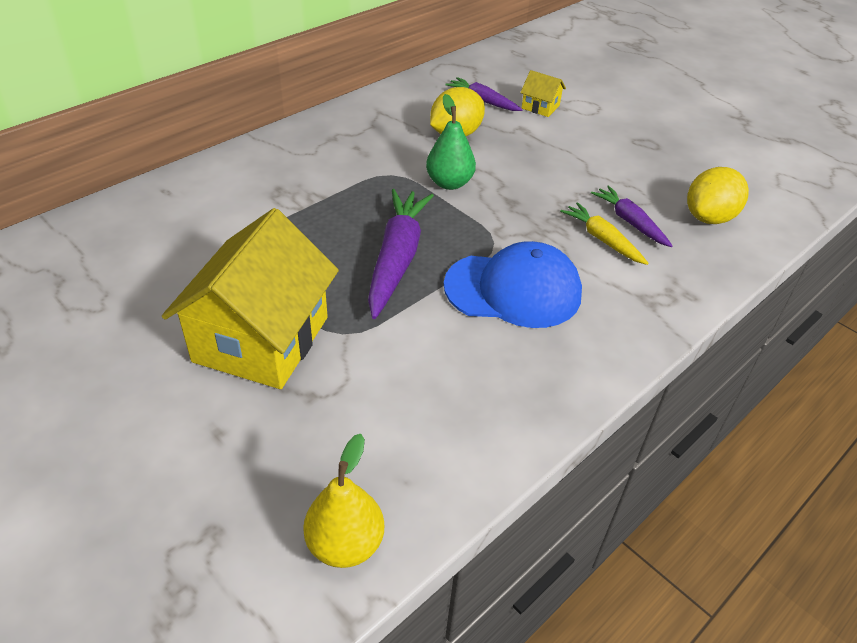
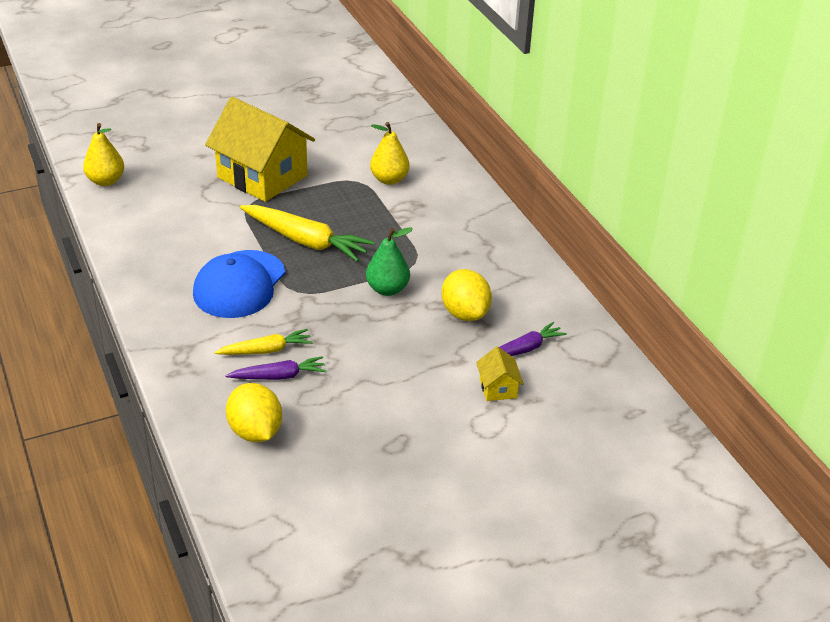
camera: 110 degrees right, 5 degrees down
(230, 221) = (389, 179): none -> yellow pear
(397, 259) = (305, 241): purple carrot -> yellow carrot
(540, 107) = (498, 388): yellow house -> yellow house turned 60 degrees counterclockwise

